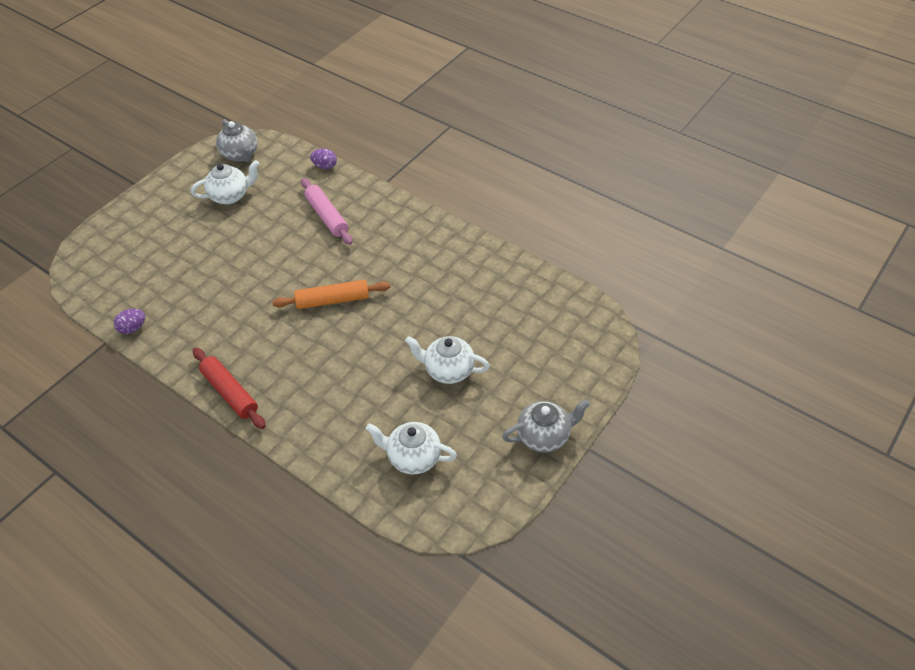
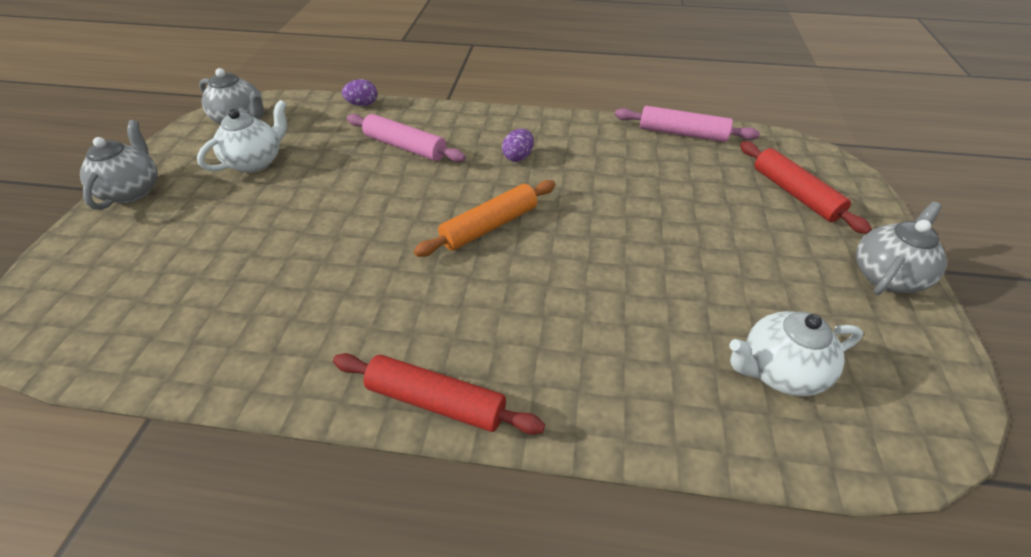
camera: 30 degrees left, 5 degrees down
(133, 328) = (194, 373): purple egg -> purple egg (518, 157)
(153, 194) = (132, 191): none -> grey teapot
(448, 370) = (705, 249): white teapot -> none
(527, 275) = (682, 133): none -> pink rolling pin
(553, 356) = (794, 194): none -> red rolling pin

